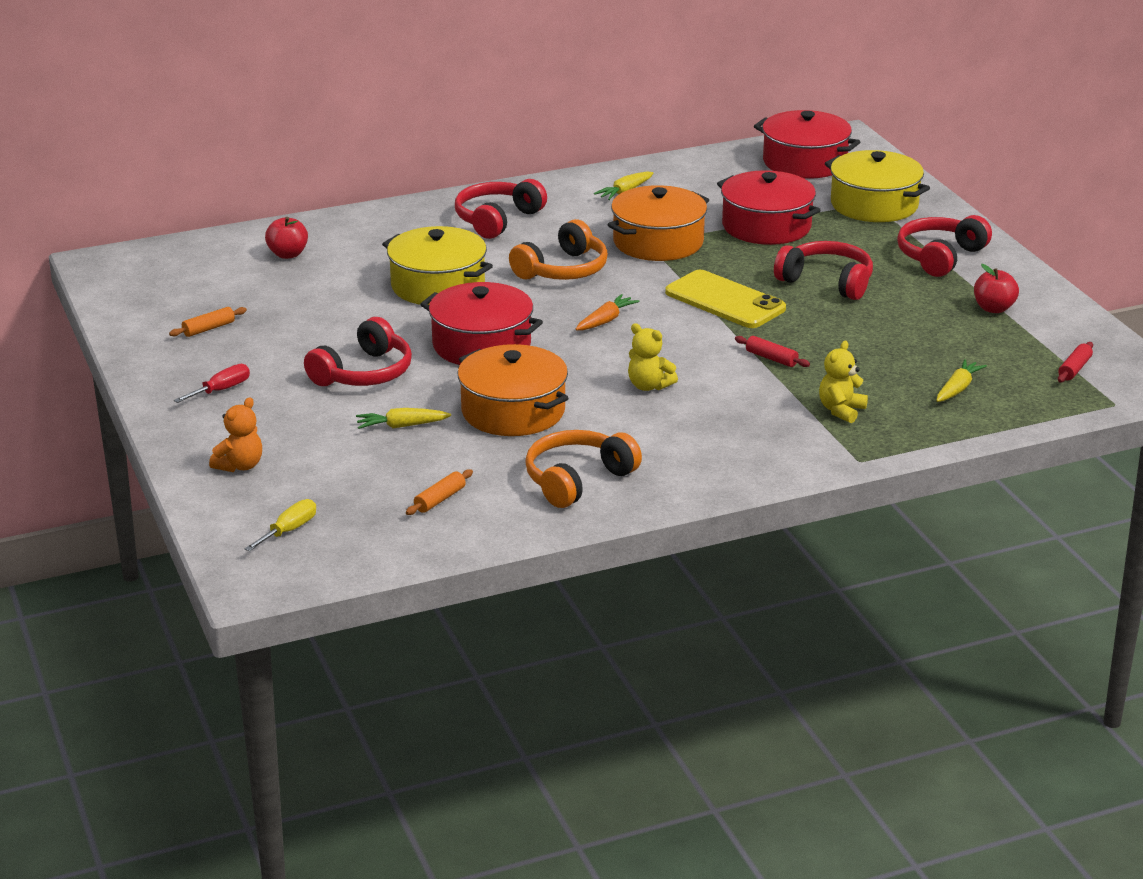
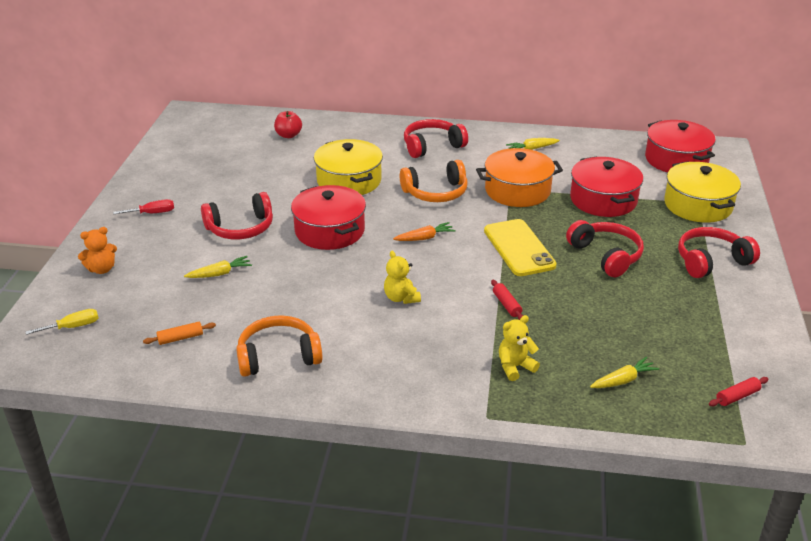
camera: 30 degrees right, 5 degrees up
(209, 328) = (193, 170): orange rolling pin -> none
(402, 426) = (220, 274): yellow carrot -> yellow carrot turned 135 degrees clockwise
(513, 411) = (296, 287): orange pot -> none
(993, 308) = (715, 318): red apple -> none

